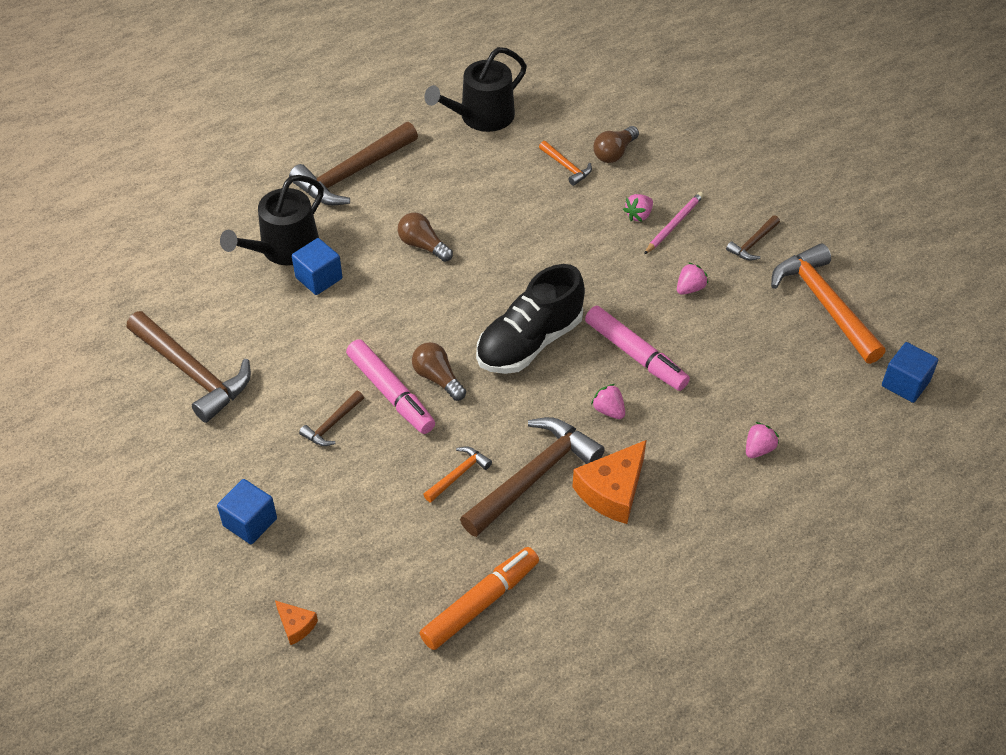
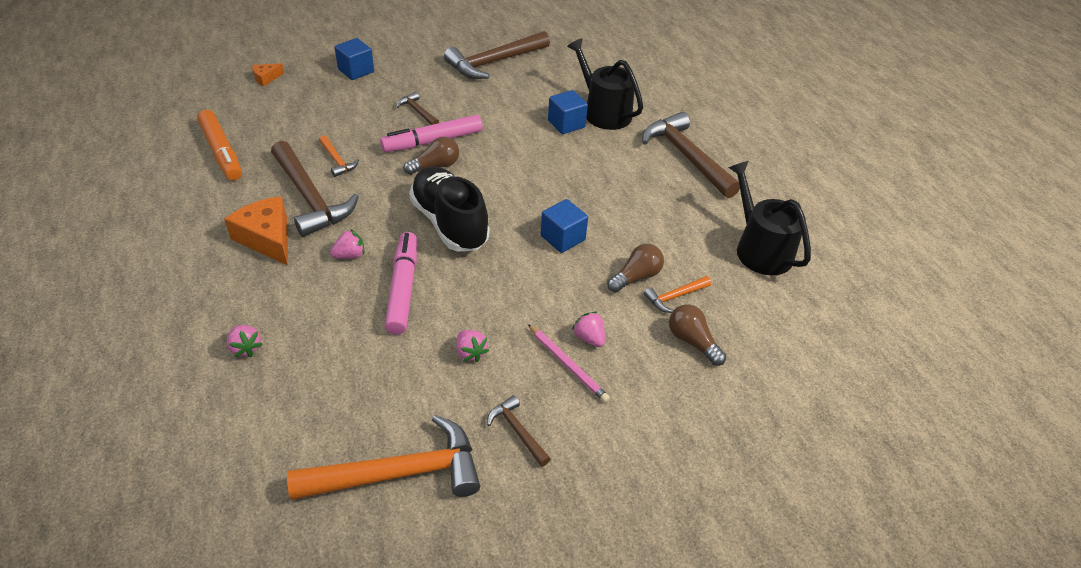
camera: 100 degrees right, 5 degrees down
(423, 245) = (587, 182): brown light bulb -> brown light bulb (636, 277)
(635, 355) = (403, 288): pink marker -> pink marker turned 120 degrees clockwise
(905, 383) = (246, 515): blue cube -> blue cube (562, 238)

